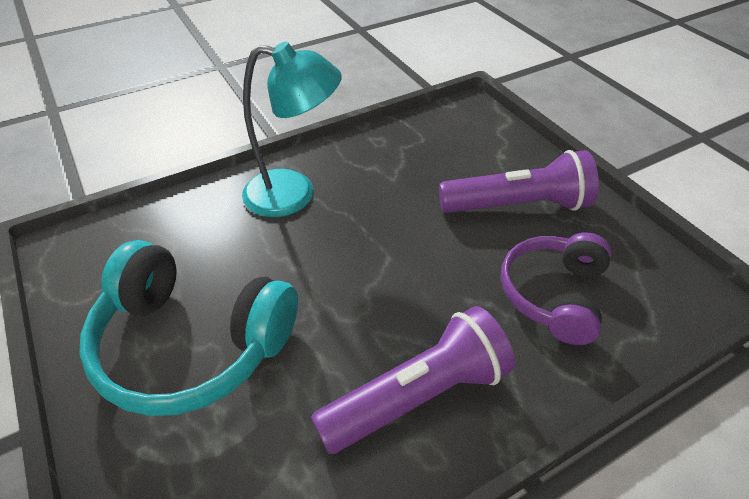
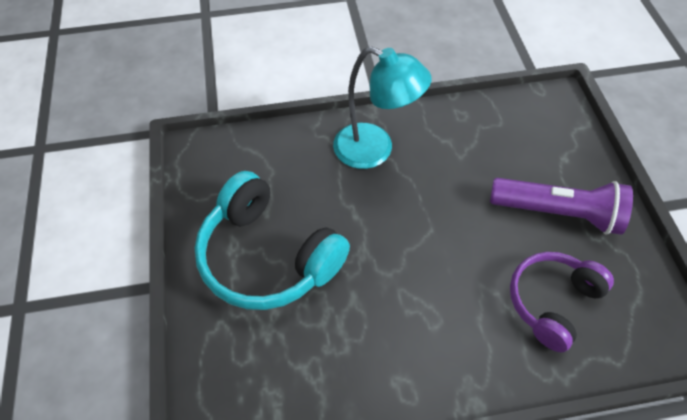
camera: 20 degrees right, 10 degrees up
(418, 396) = (414, 348): purple flashlight -> none

